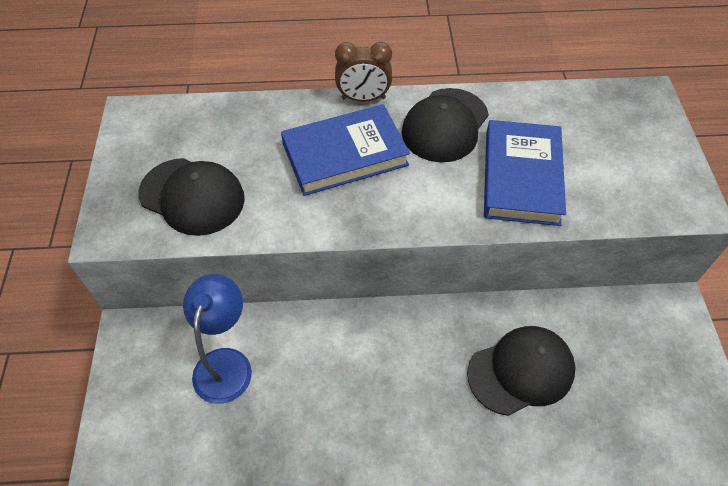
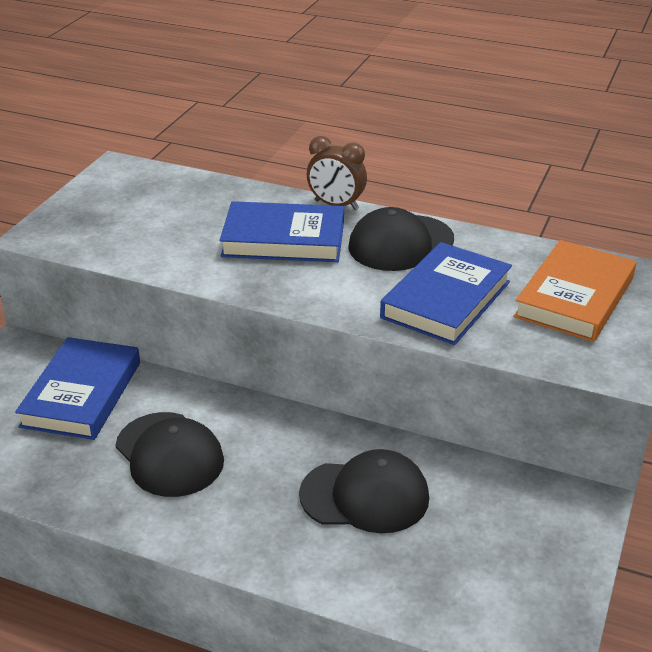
camera: 25 degrees right, 20 degrees down
(192, 196) = (123, 232): black cap -> black cap (169, 454)
(225, 363) = (82, 394): blue lamp -> blue book
(613, 138) = (575, 297): none -> orange book

